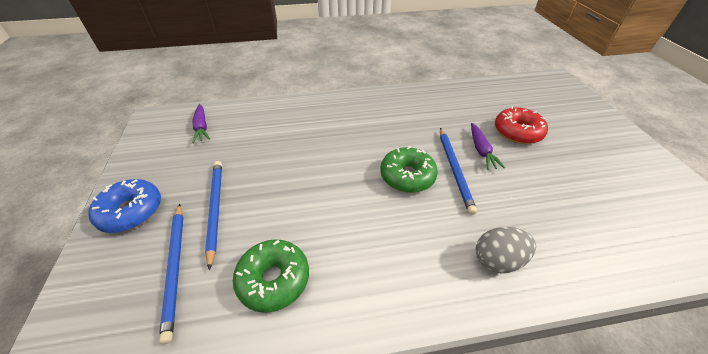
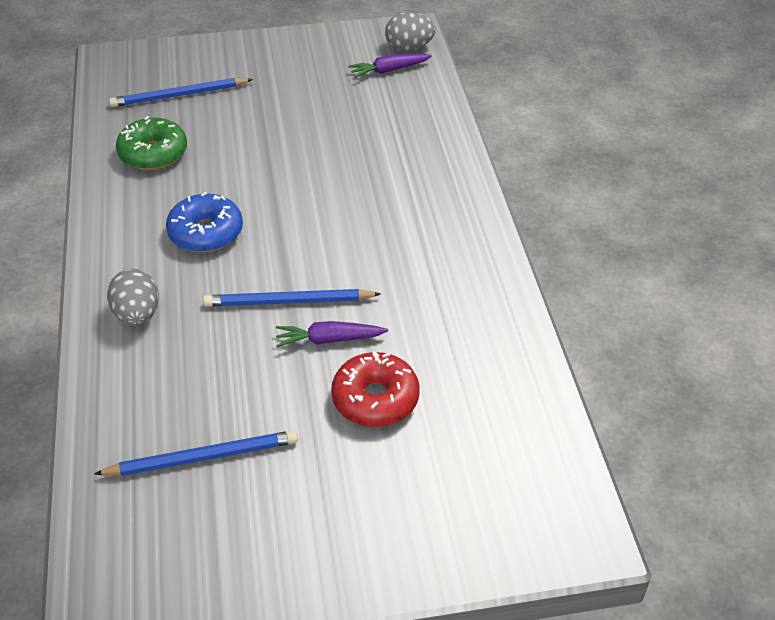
camera: 90 degrees right, 0 degrees up
(131, 211) = (250, 55): blue donut -> blue donut (206, 233)
(177, 118) = (409, 48): none -> grey egg
(215, 209) = (245, 105): blue pencil -> blue pencil (202, 457)
(407, 176) = (280, 252): green donut -> none

